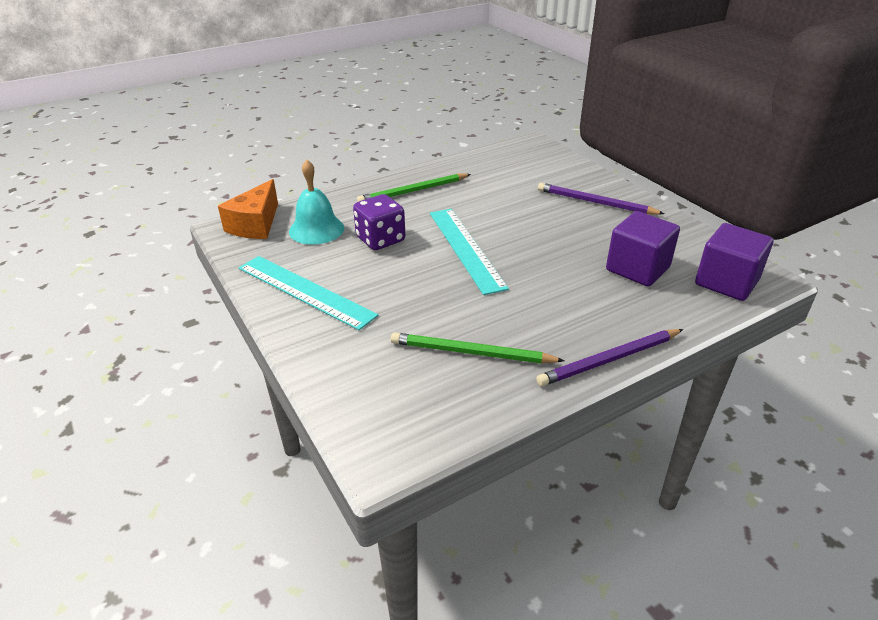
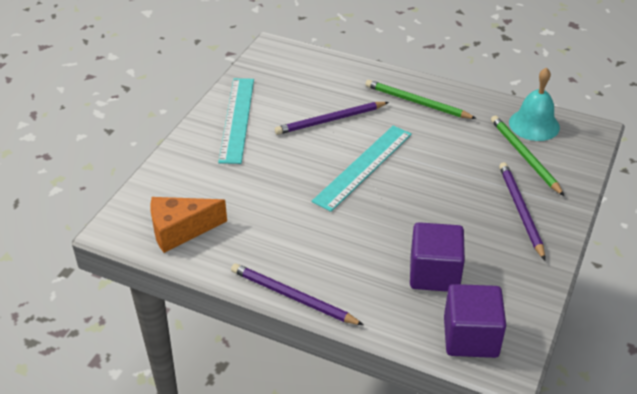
camera: 55 degrees right, 5 degrees up
(255, 224) = (289, 57): orange cheese -> orange cheese (180, 230)
(316, 229) = (312, 85): turquoise bell -> turquoise bell (534, 124)
(380, 239) = (331, 120): purple dice -> purple pencil
(472, 353) = (240, 224): green pencil -> green pencil (524, 156)

